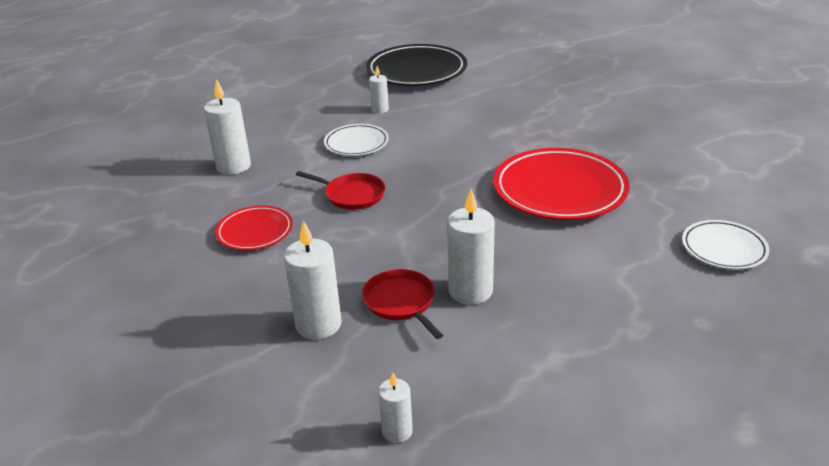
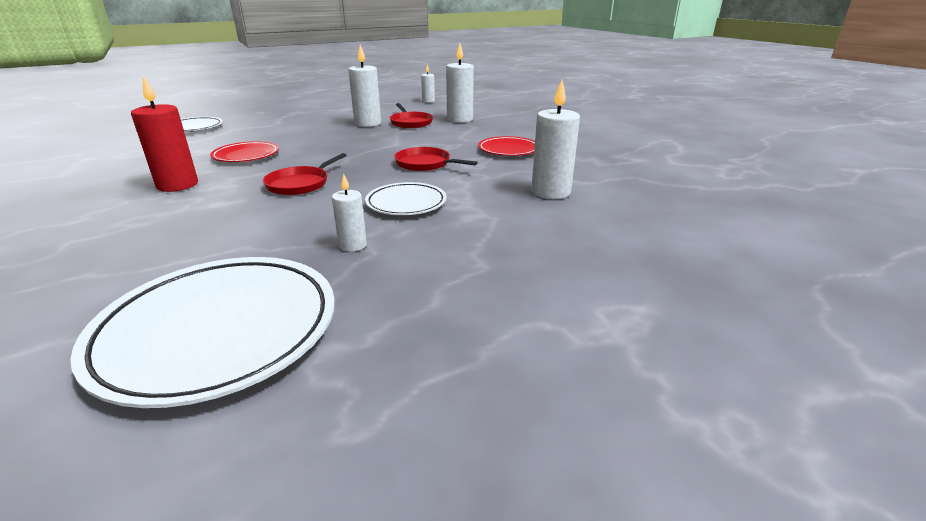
camera: 175 degrees left, 5 degrees down
(416, 71) = (219, 331): black plate -> white plate
(459, 155) = (300, 184): none -> red pan
(559, 190) = (246, 156): red plate -> red plate, size x0.55
(567, 144) = (177, 185): none -> red candle

